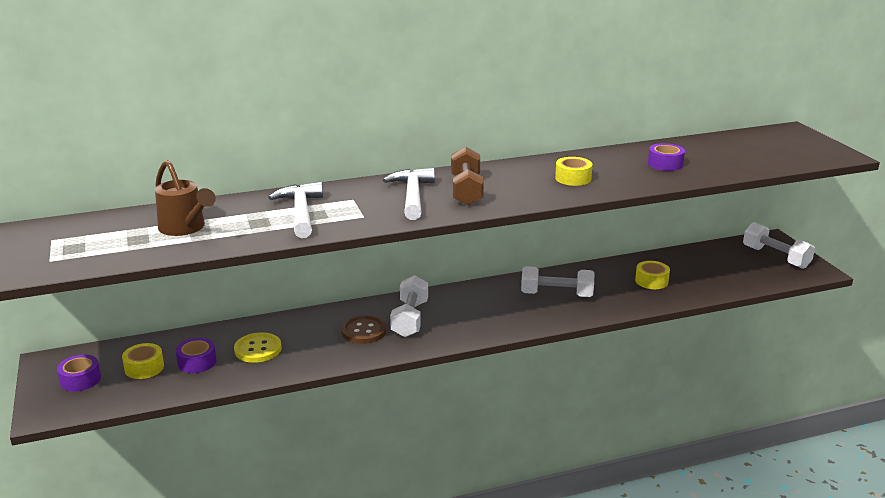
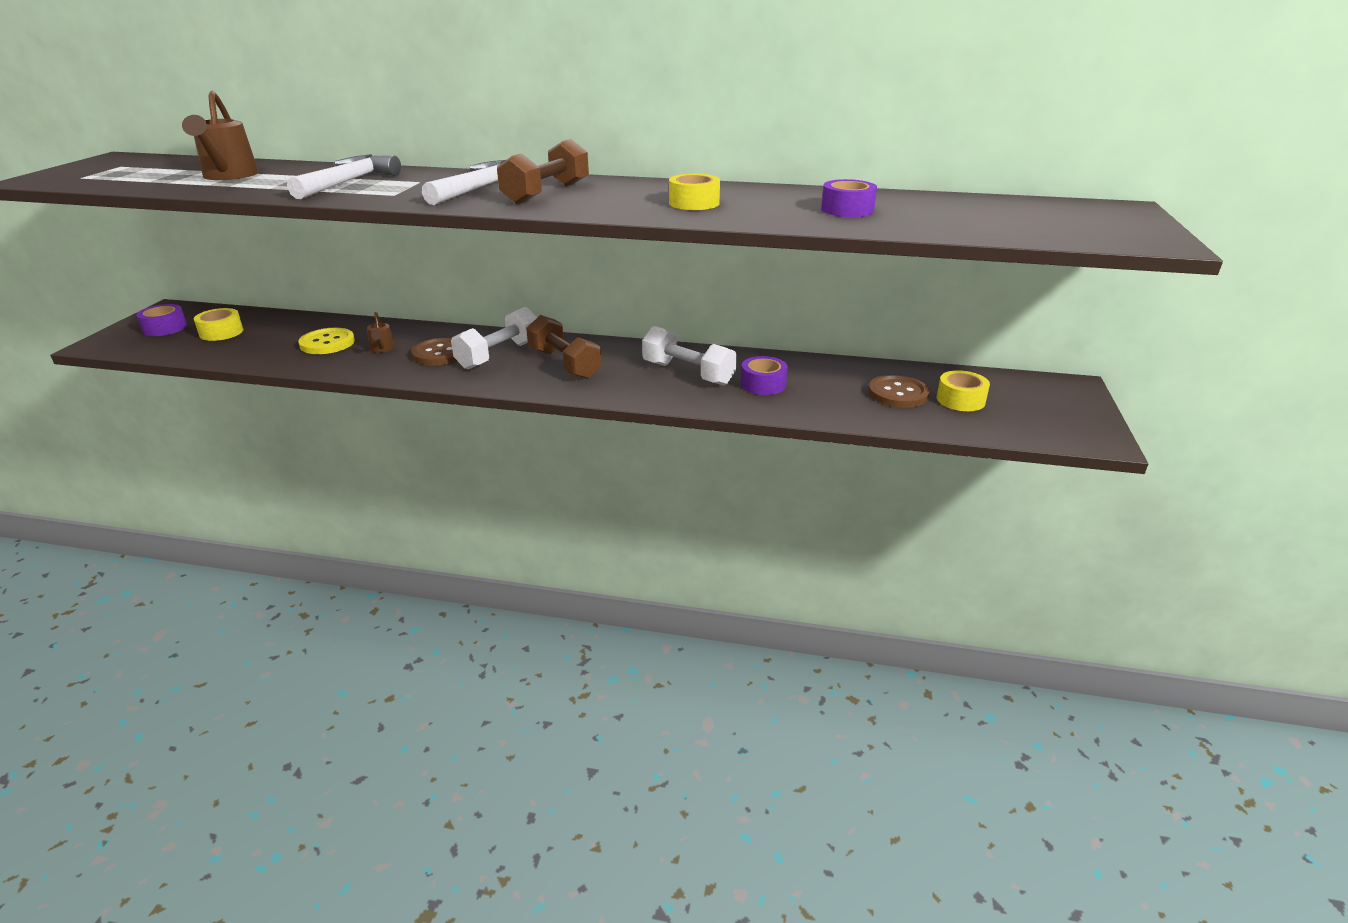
camera: 30 degrees right, 5 degrees up
(197, 362) = (265, 339): purple tape -> purple tape (763, 384)
(312, 341) = (382, 349): none -> brown watering can
(466, 312) = (564, 364): none -> brown dumbbell
(651, 281) = (827, 389): yellow tape -> yellow tape (960, 400)
(692, 272) = (898, 393): none -> brown button
(776, 257) = (1049, 407): white dumbbell -> none

